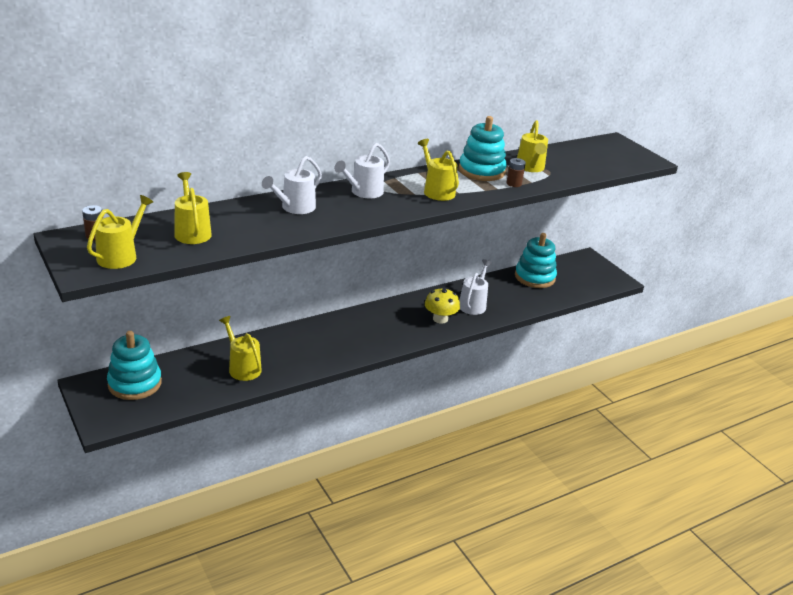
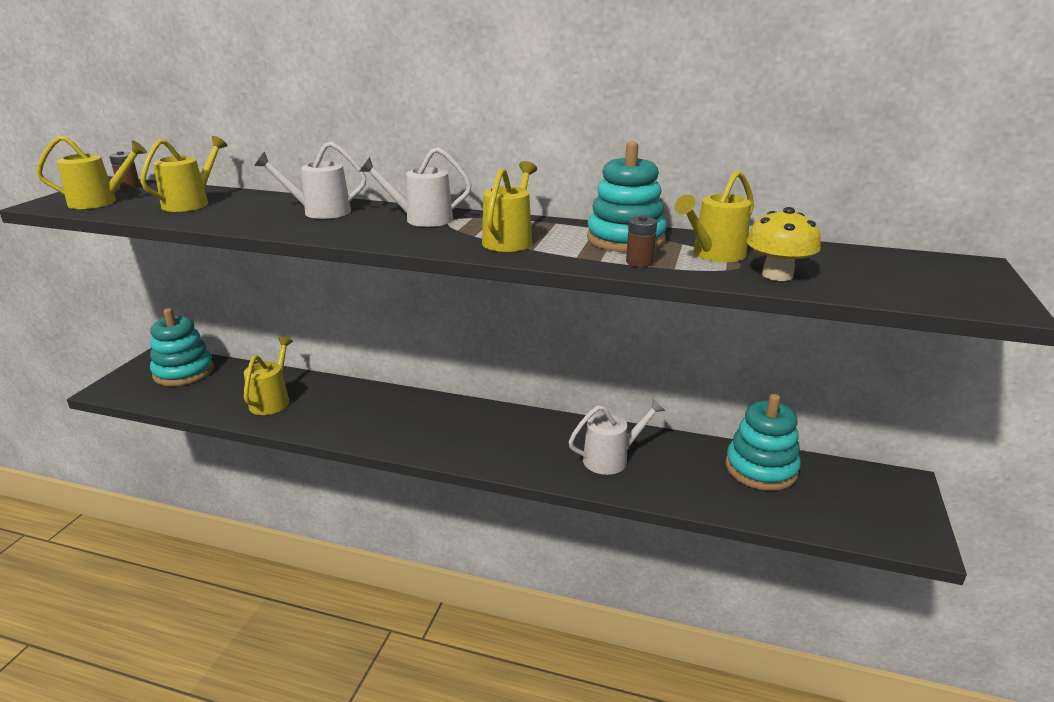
camera: 50 degrees right, 5 degrees down
(440, 319) = (539, 454): yellow mushroom -> yellow mushroom (777, 275)

